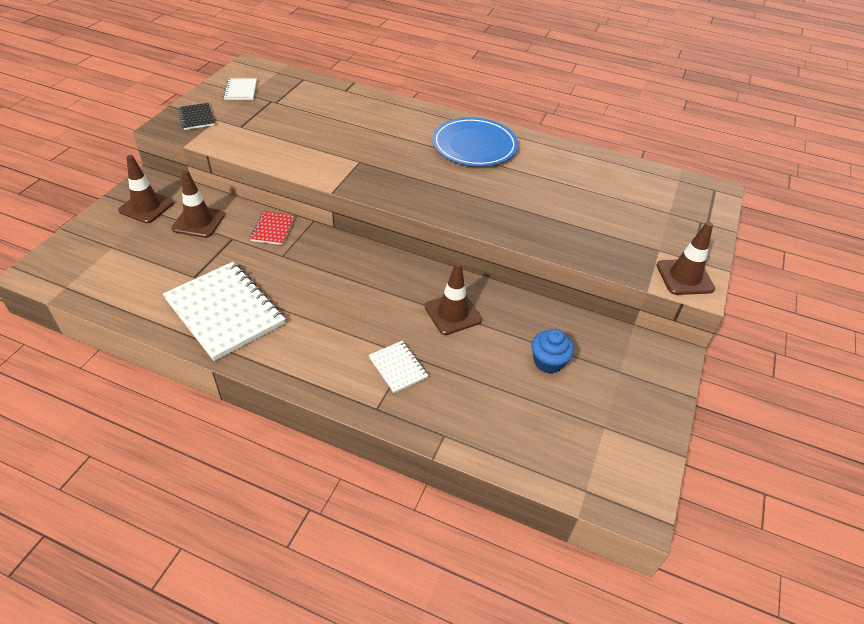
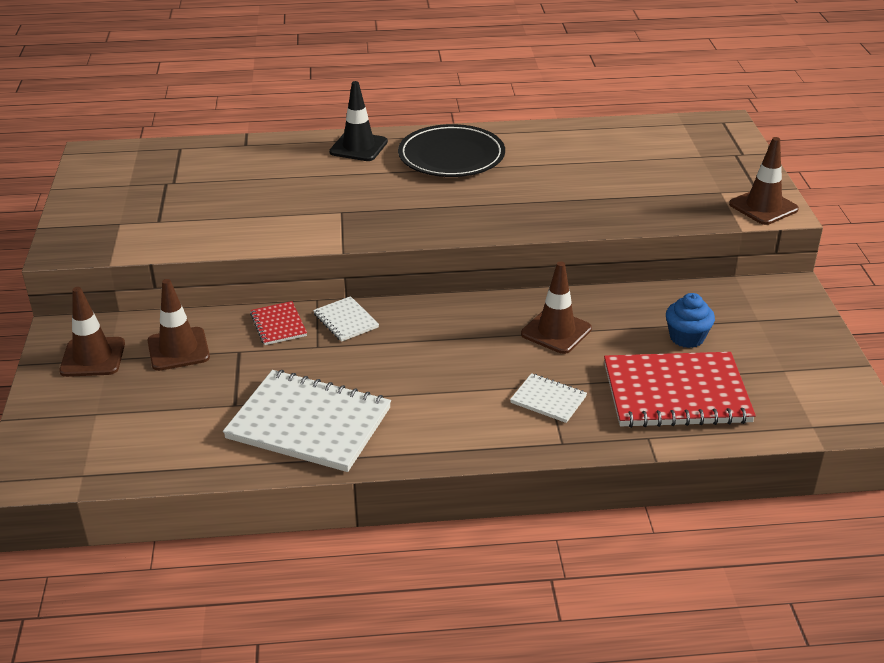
camera: 25 degrees left, 10 degrees down
(196, 117) = (90, 229): black notebook -> none
(240, 90) = (114, 183): white notebook -> white notebook (346, 320)
(416, 117) = (358, 147): none -> black traffic cone
(474, 146) = (451, 156): blue plate -> black plate
(498, 406) = (676, 393): none -> red notebook

